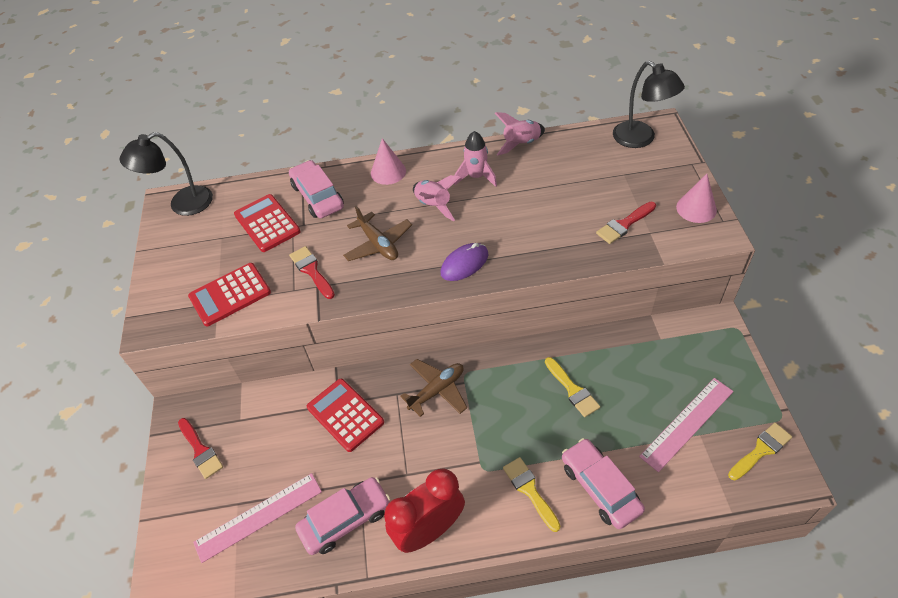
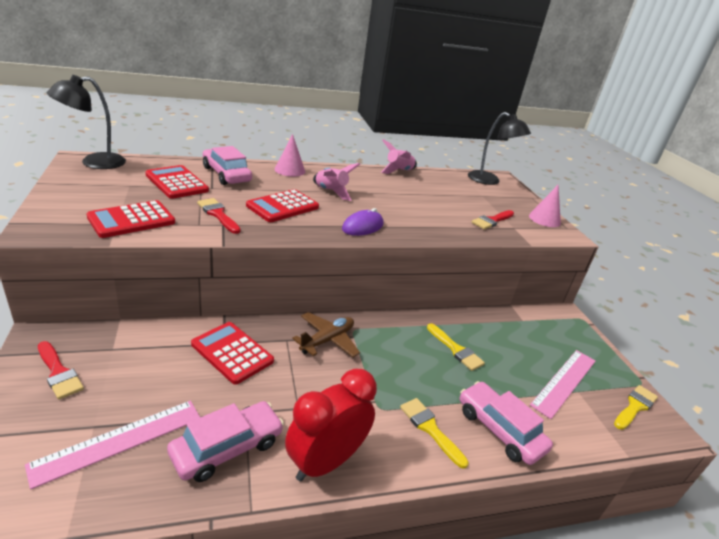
camera: 15 degrees left, 20 degrees down
(378, 244) = (282, 206): brown plane -> red calculator
(476, 177) = (365, 182): pink rocket -> none

